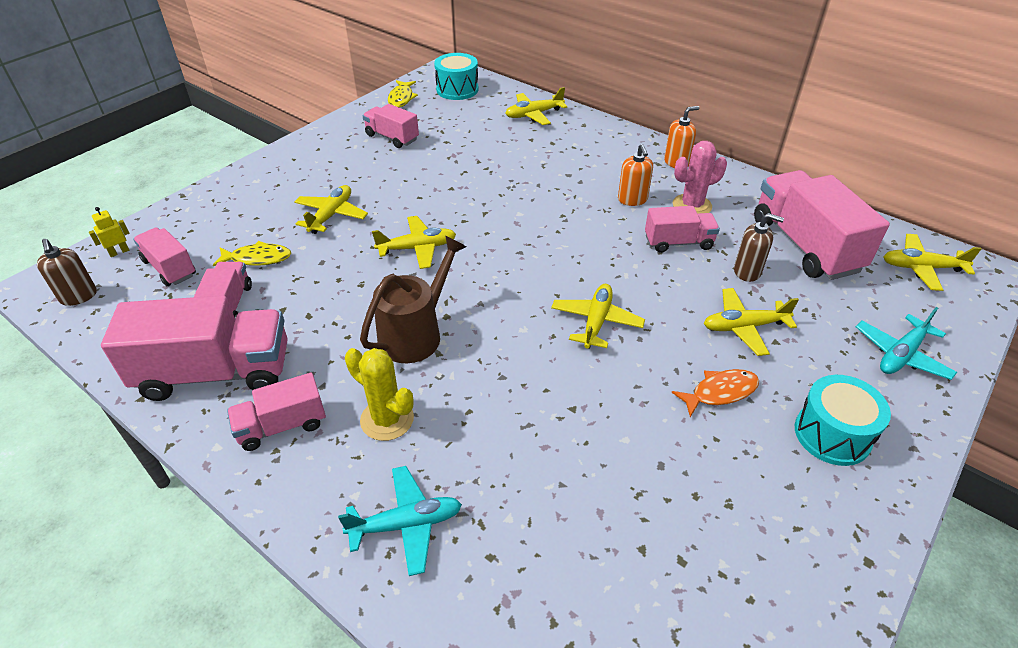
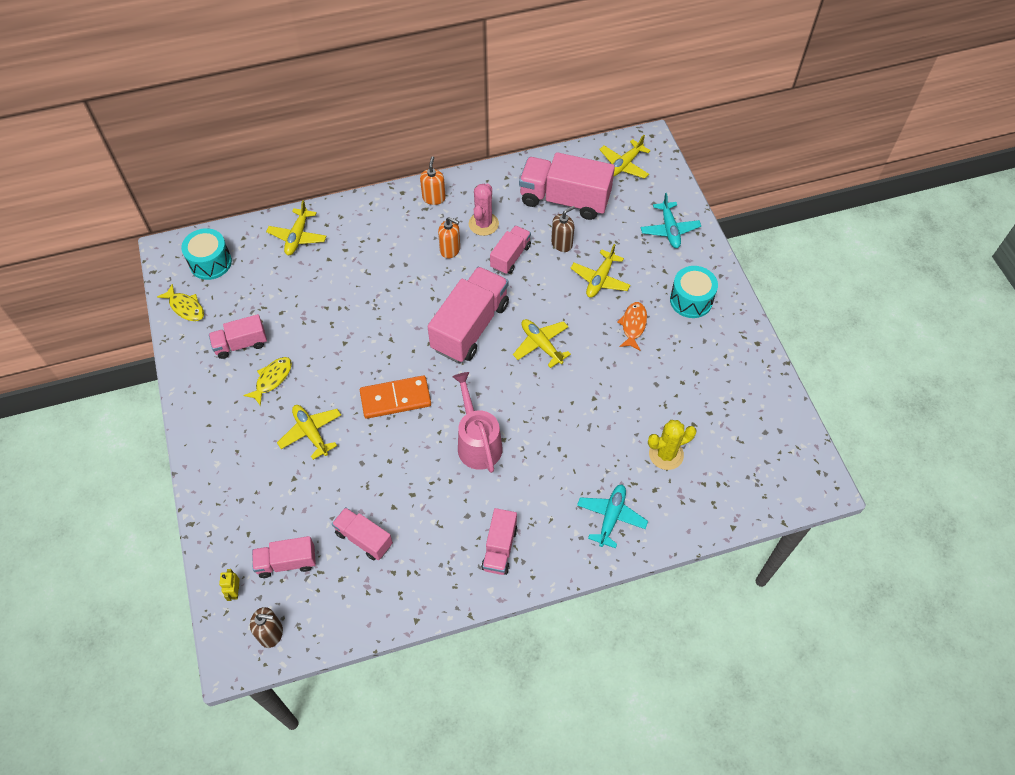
camera: 55 degrees left, 15 degrees up
(215, 373) = (425, 569): pink truck -> pink truck (470, 327)
(257, 258) = (323, 501): yellow fish -> yellow fish (272, 379)
(387, 419) = (535, 492): yellow cactus -> yellow cactus (666, 454)
(415, 334) = (477, 443): brown watering can -> pink watering can
(417, 248) = (395, 399): yellow plane -> orange domino

